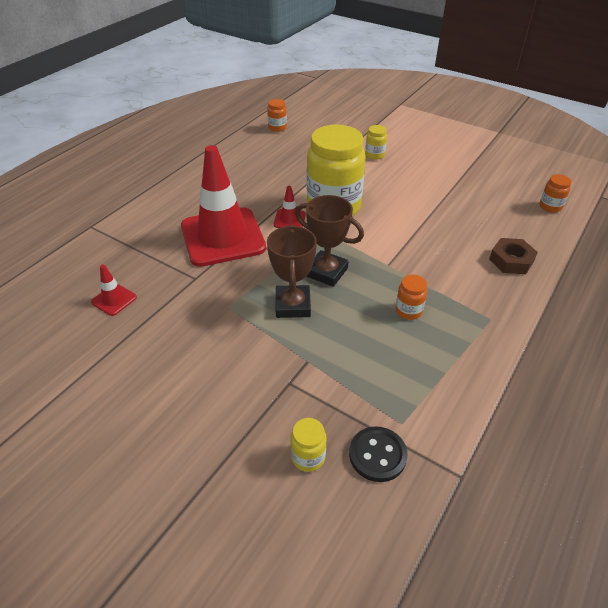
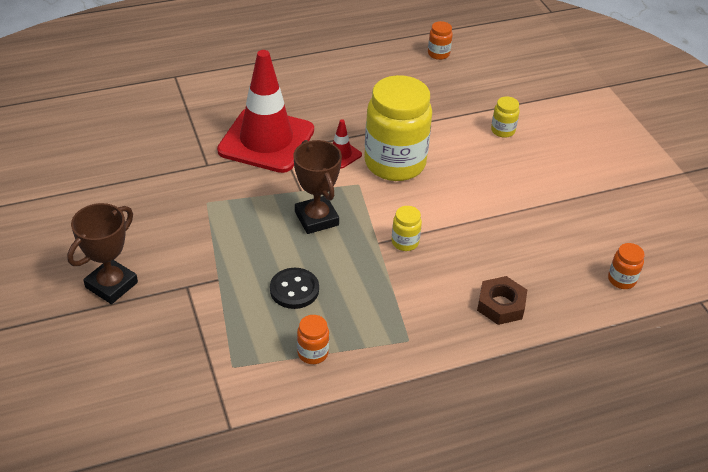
camera: 35 degrees right, 0 degrees up
(114, 300) = (132, 149): red traffic cone -> none
(293, 305) = (256, 230): brown trophy -> brown trophy (111, 285)
(308, 457) = (141, 343): yellow jar -> yellow jar (405, 242)
(377, 455) = (189, 374): black button -> black button (294, 290)
(408, 311) = (345, 290): orange jar -> orange jar (313, 353)

